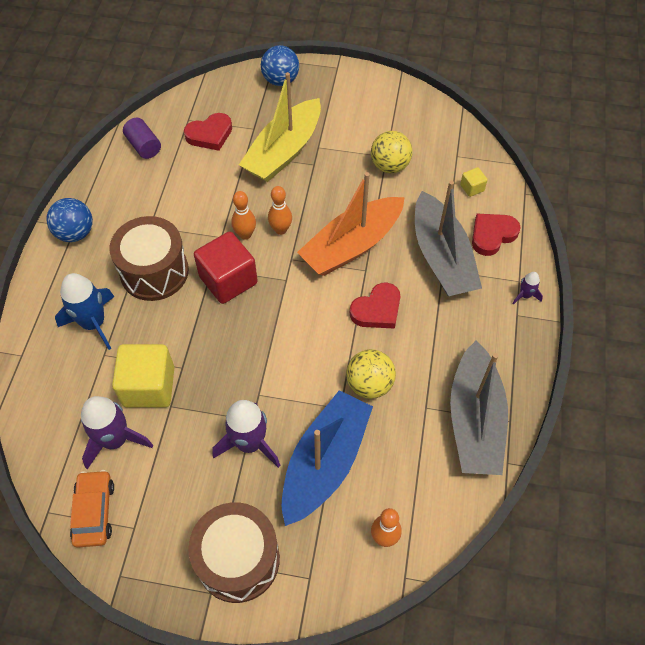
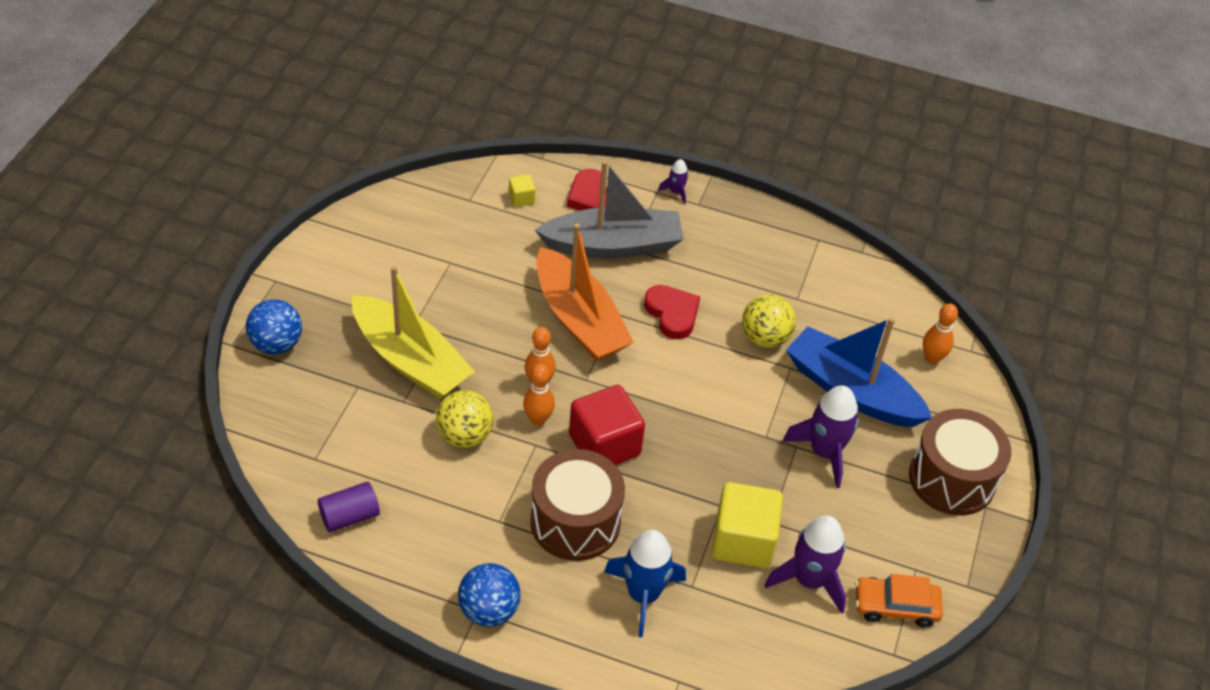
camera: 85 degrees left, 10 degrees down
(210, 134) = (353, 436): red heart -> none
(390, 166) = (466, 262): yellow ball -> yellow ball (464, 435)
(475, 420) = (815, 264): grey boat -> none

